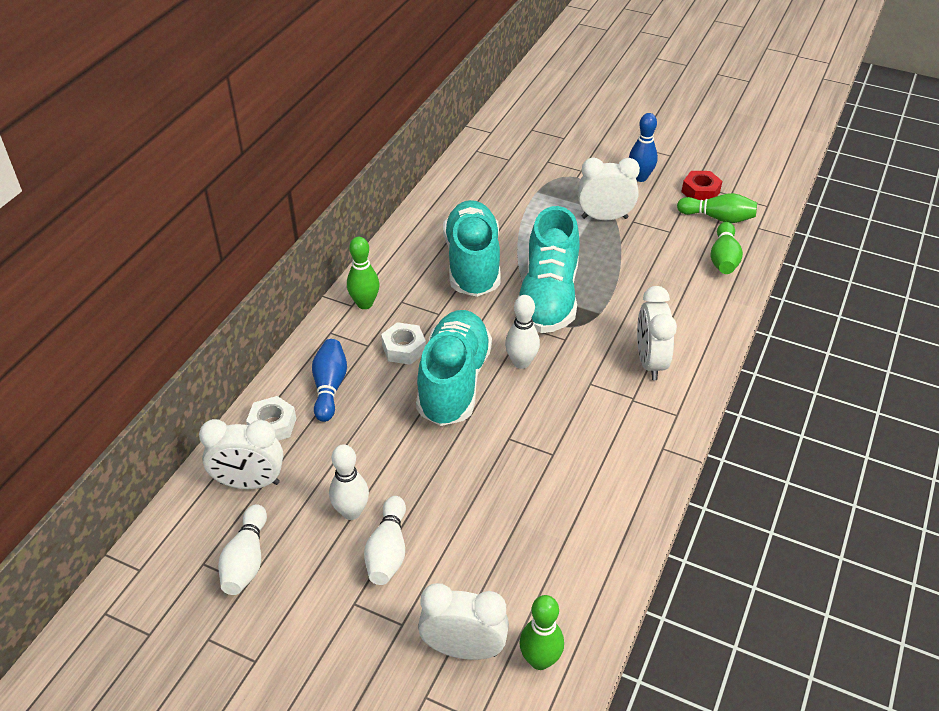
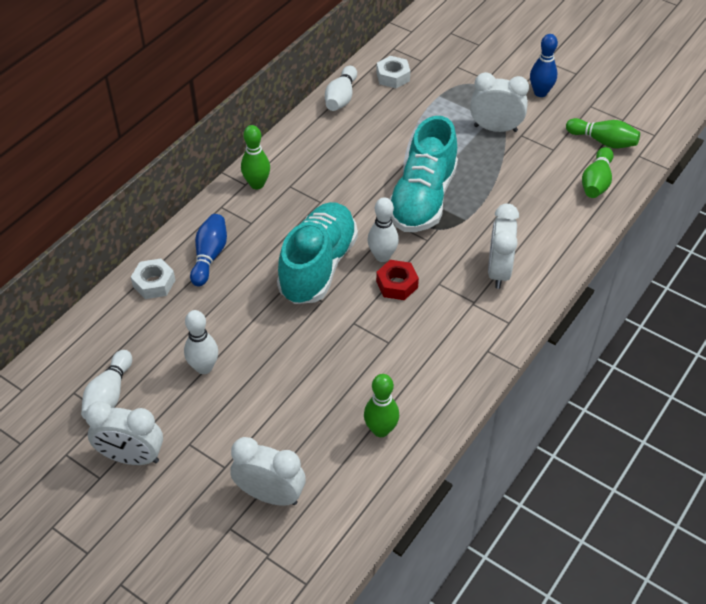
camera: 10 degrees right, 5 degrees up
(249, 483) = (125, 330): white clock -> white clock (132, 457)
(388, 551) = (227, 405): white bowling pin -> white bowling pin (341, 98)
(404, 349) = (281, 230): white nut -> white nut (393, 77)
(472, 264) = (362, 159): turquoise shoe -> none
(540, 660) = (331, 514): green bowling pin -> green bowling pin (381, 430)
(700, 192) = (594, 113): red nut -> red nut (397, 284)

